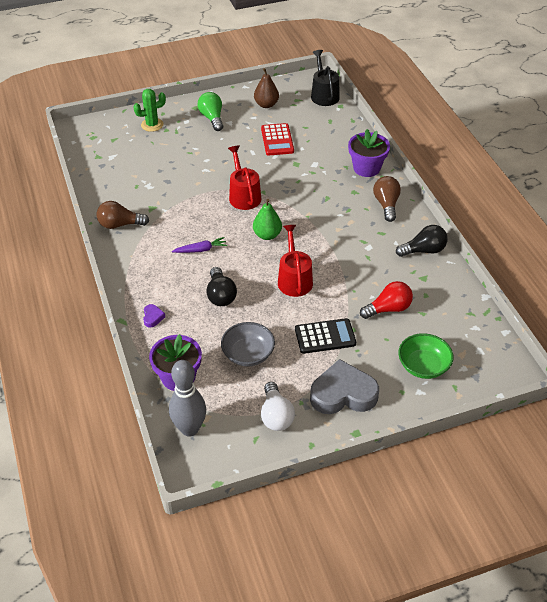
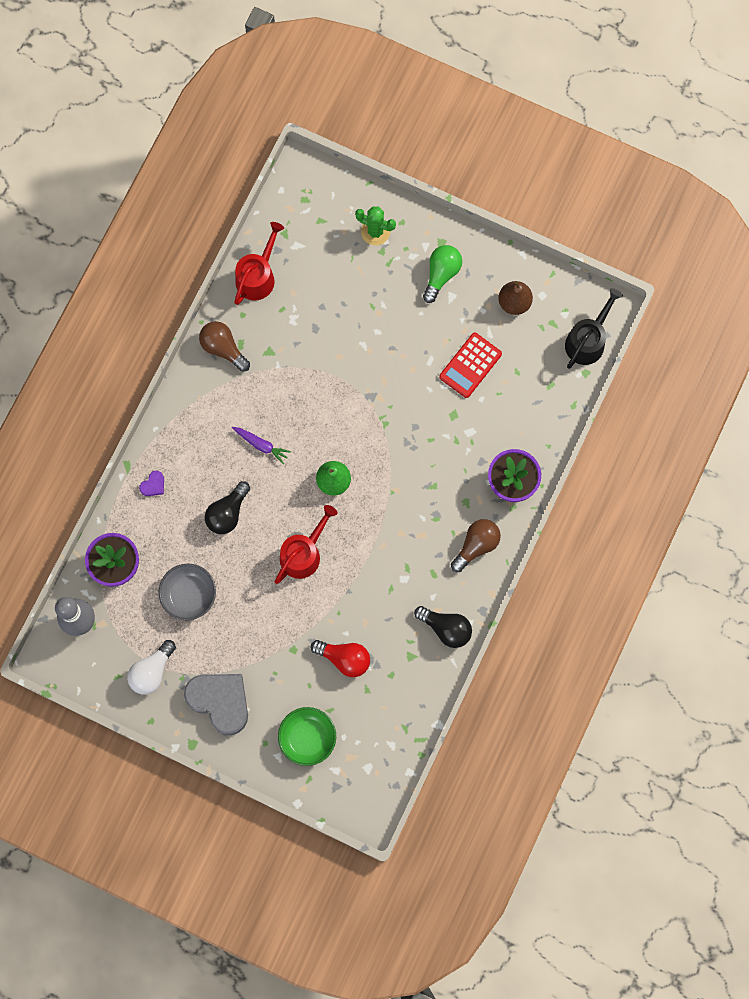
camera: 45 degrees right, 30 degrees up
(244, 195) = (363, 412): red watering can -> red watering can (257, 276)
(325, 336) = (264, 636): black calculator -> none

